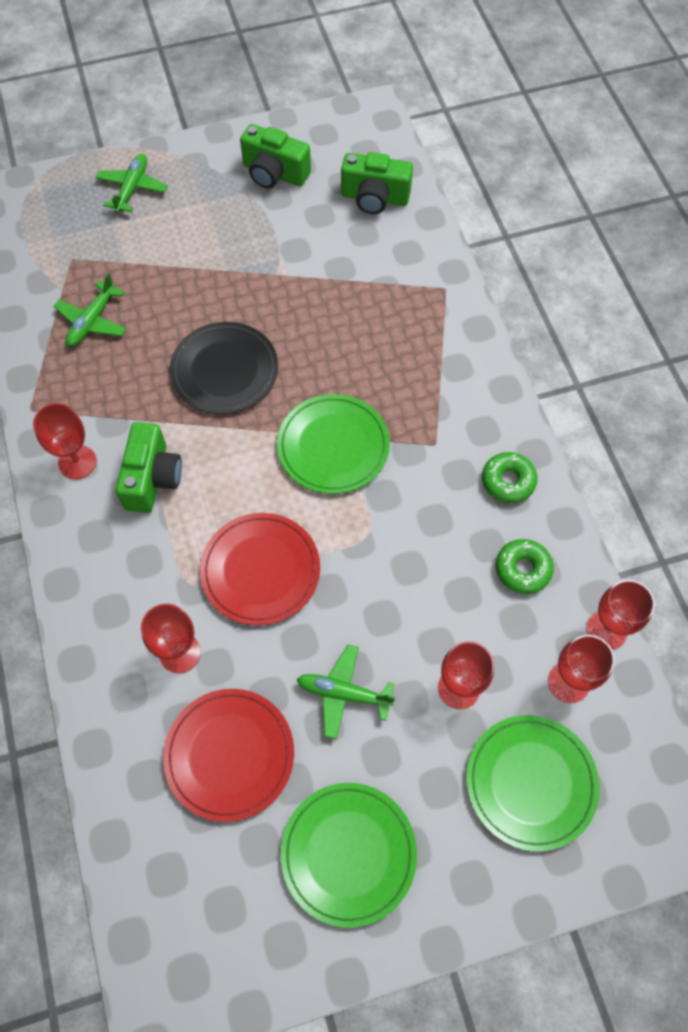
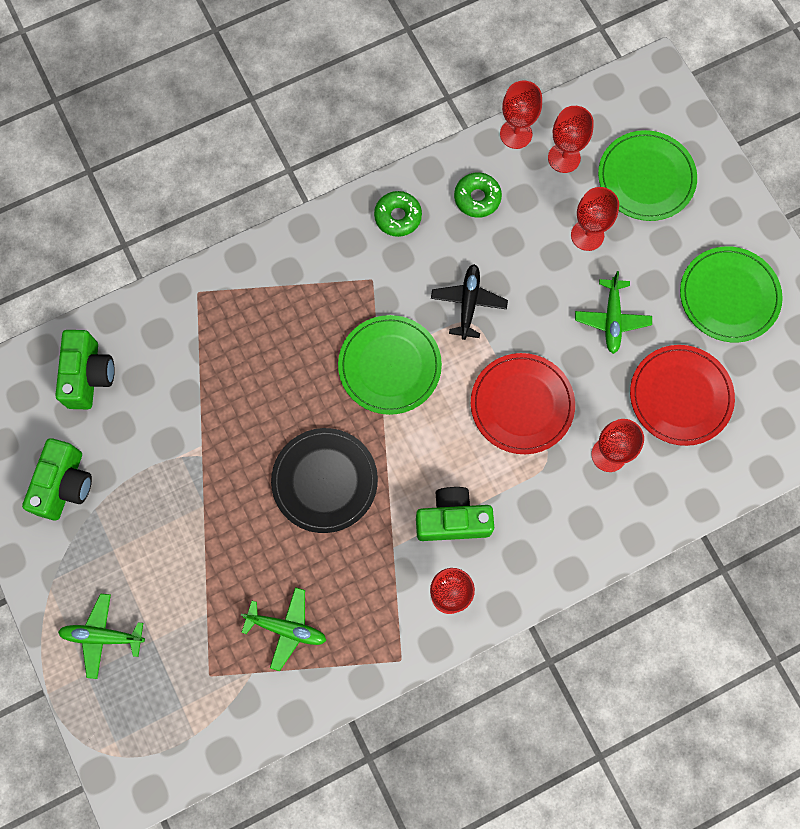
camera: 100 degrees left, 10 degrees up
(391, 536) = (468, 303): none -> black plane

